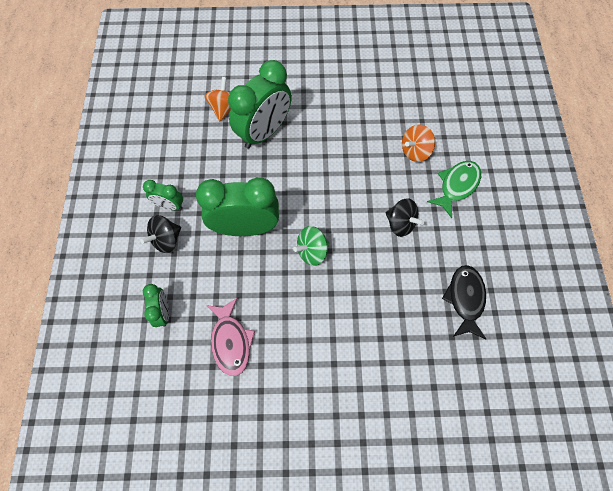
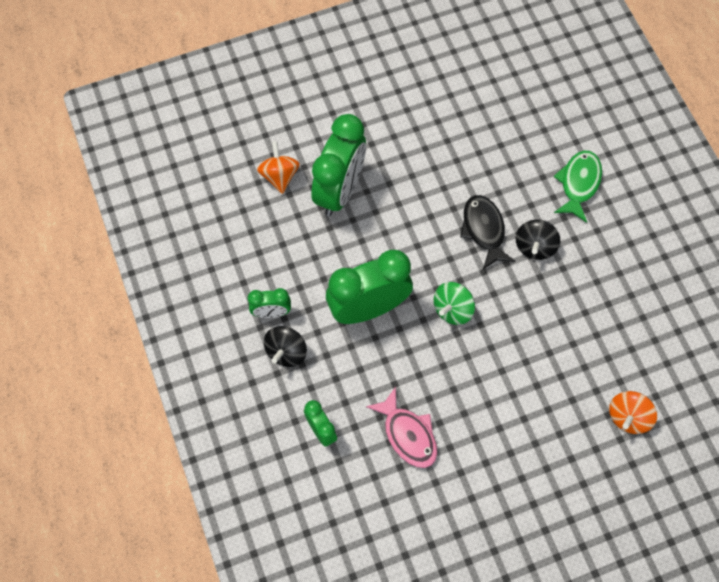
camera: 20 degrees left, 0 degrees up
(400, 224) = (535, 247): black spinning top -> black spinning top turned 90 degrees clockwise
(415, 151) = (519, 158): orange spinning top -> orange spinning top (628, 417)
(465, 299) = (631, 305): black fish -> black fish (484, 230)

